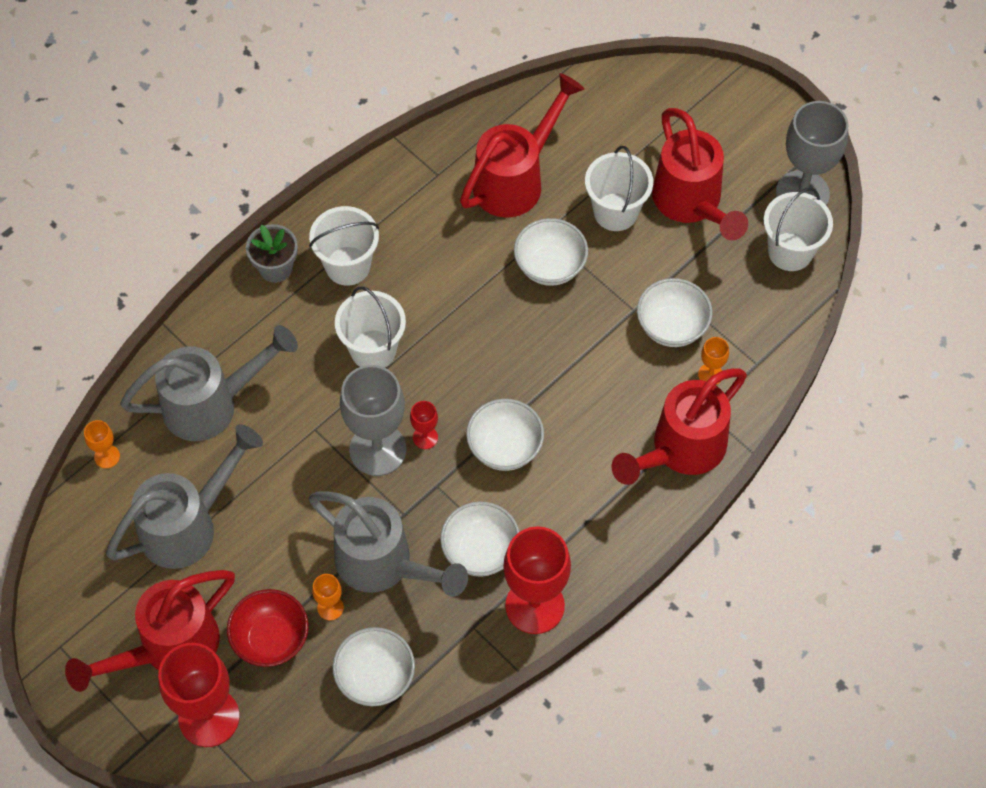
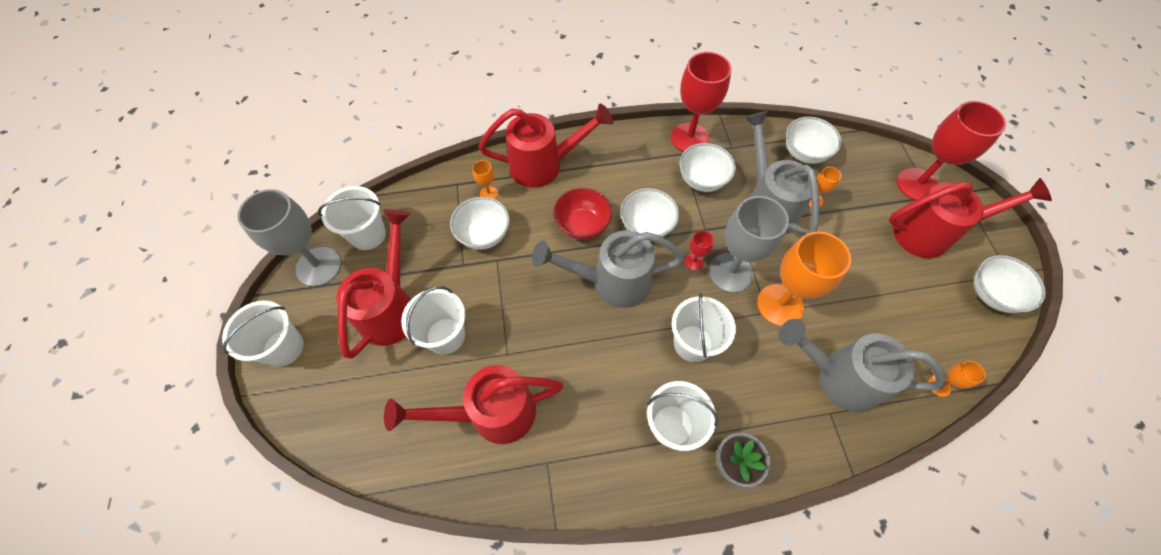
camera: 145 degrees left, 0 degrees up
(189, 524) = (889, 300): grey watering can -> grey watering can (610, 282)
(271, 639) = (860, 203): red bowl -> red bowl (582, 225)
(306, 445) = (780, 305): none -> orange goblet
(550, 266) = (524, 325): white bowl -> white bowl (991, 294)
(751, 114) = (283, 347): none -> white bucket

